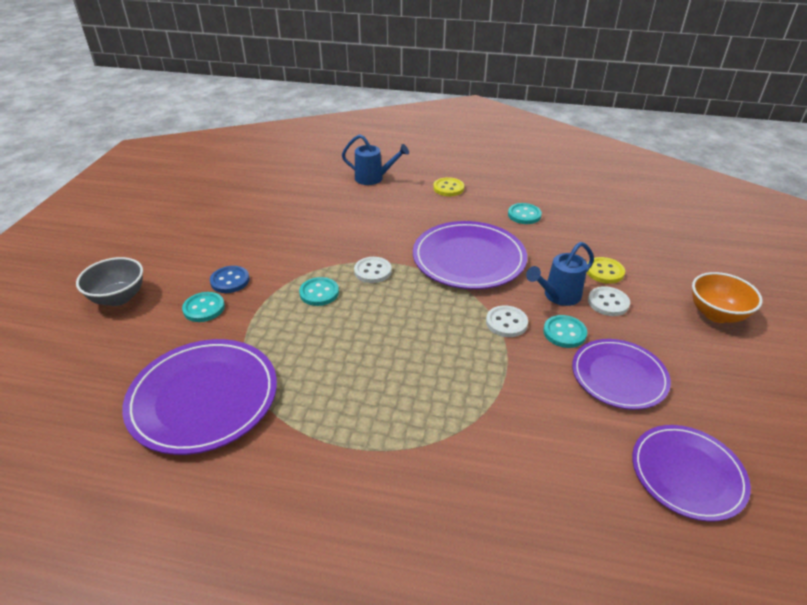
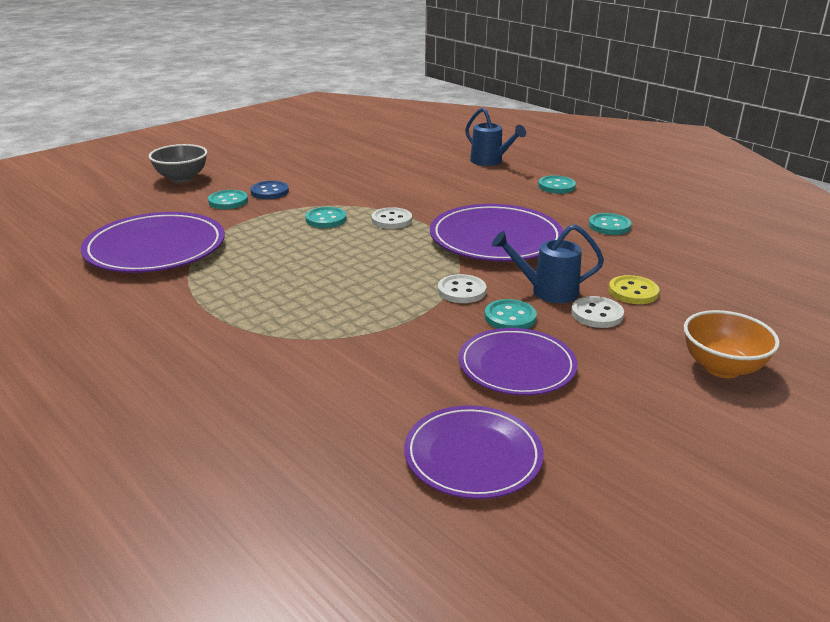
camera: 35 degrees right, 10 degrees down
(448, 188) = (556, 186): yellow button -> turquoise button

